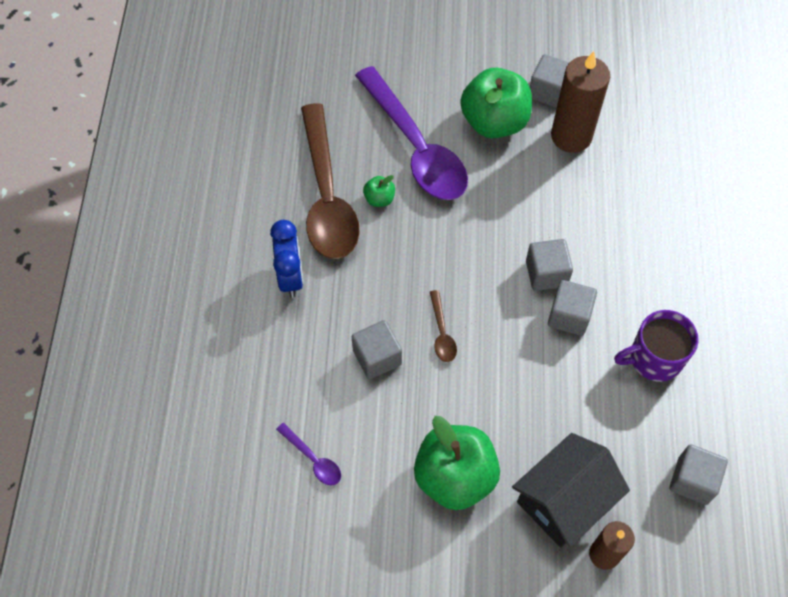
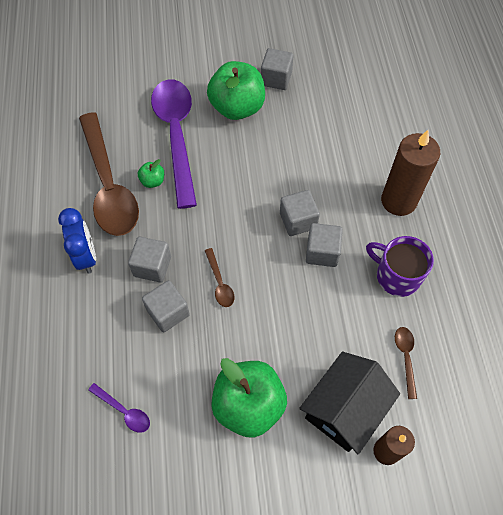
camera: 10 degrees left, 0 degrees up
(415, 147) = (177, 136): purple spoon -> purple spoon turned 150 degrees counterclockwise
(571, 136) = (299, 110): brown candle -> brown candle (398, 201)
(646, 455) = (405, 358): none -> brown spoon
(654, 358) = (396, 276): purple mug -> purple mug turned 60 degrees clockwise
(692, 480) = (447, 373): grey cube -> grey cube (152, 266)

